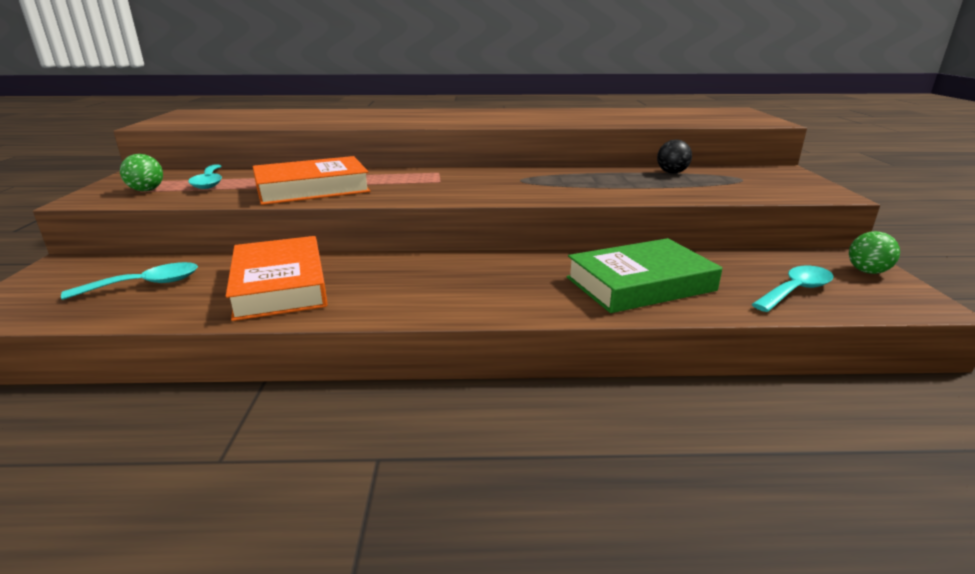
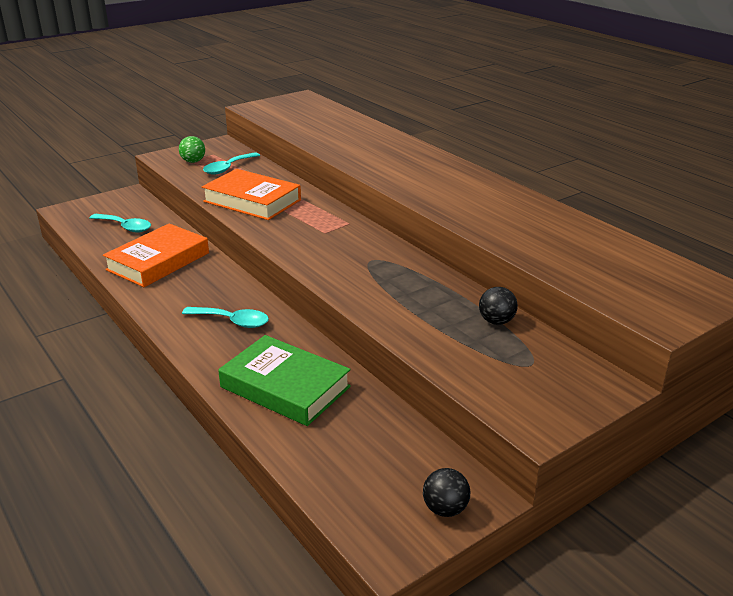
camera: 55 degrees right, 5 degrees up
(796, 291) = (347, 468): turquoise spoon -> turquoise spoon (232, 321)
(867, 271) = (445, 509): green ball -> black ball

